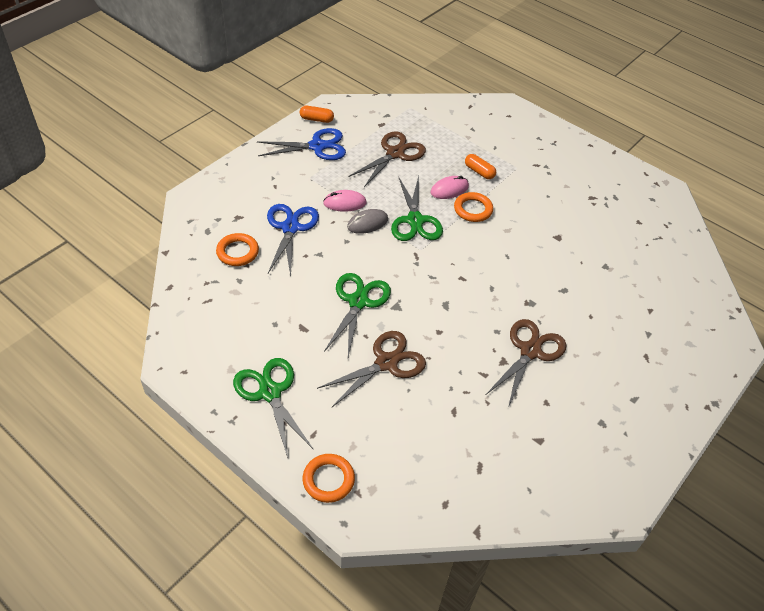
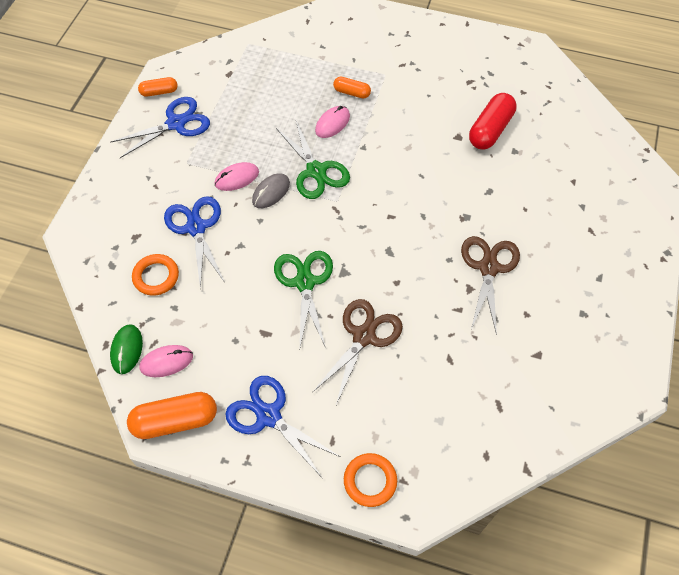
camera: 20 degrees left, 10 degrees up
(184, 297) = (127, 350): none -> green mouse
(192, 365) = (175, 421): none -> orange capsule
(210, 318) = (166, 362): none -> pink mouse
(270, 392) = (268, 416): green scissors -> blue scissors
(395, 153) = (259, 102): brown scissors -> none
(473, 209) = (365, 137): orange ring -> none
(591, 242) = (490, 130): none -> red capsule

